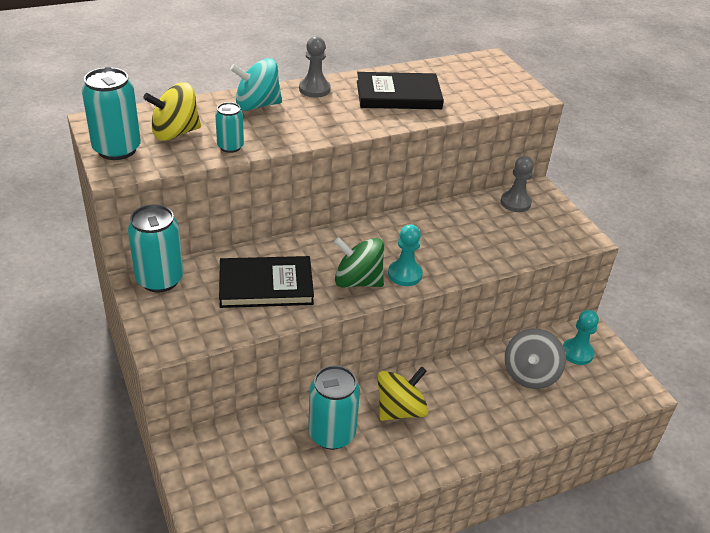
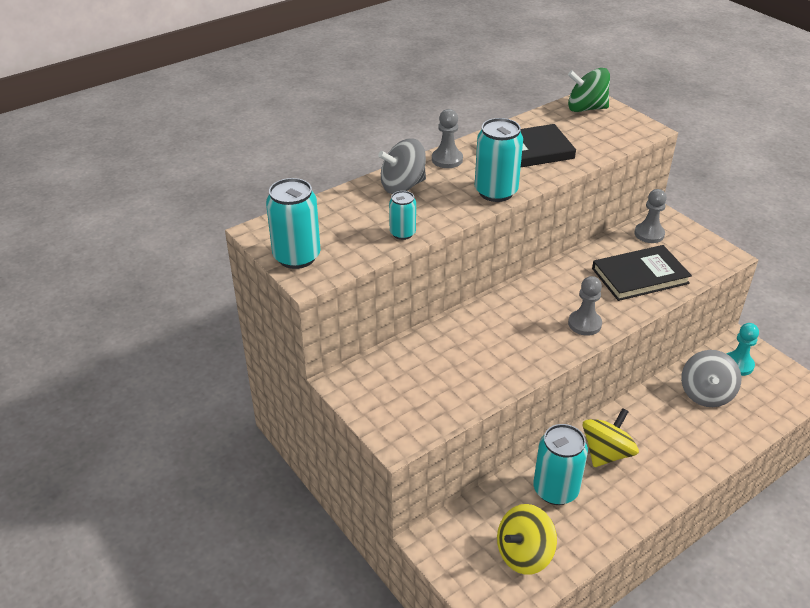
camera: 10 degrees left, 0 degrees up
(160, 279) = (361, 376): turquoise can -> turquoise can (496, 192)
(175, 133) = (342, 229): yellow spinning top -> yellow spinning top (524, 554)
(257, 105) = (402, 186): turquoise spinning top -> grey spinning top
(266, 285) = (464, 361): black book -> black book (640, 276)
(357, 281) = (545, 339): green spinning top -> green spinning top (586, 108)
(405, 274) = (584, 324): turquoise pawn -> grey pawn

